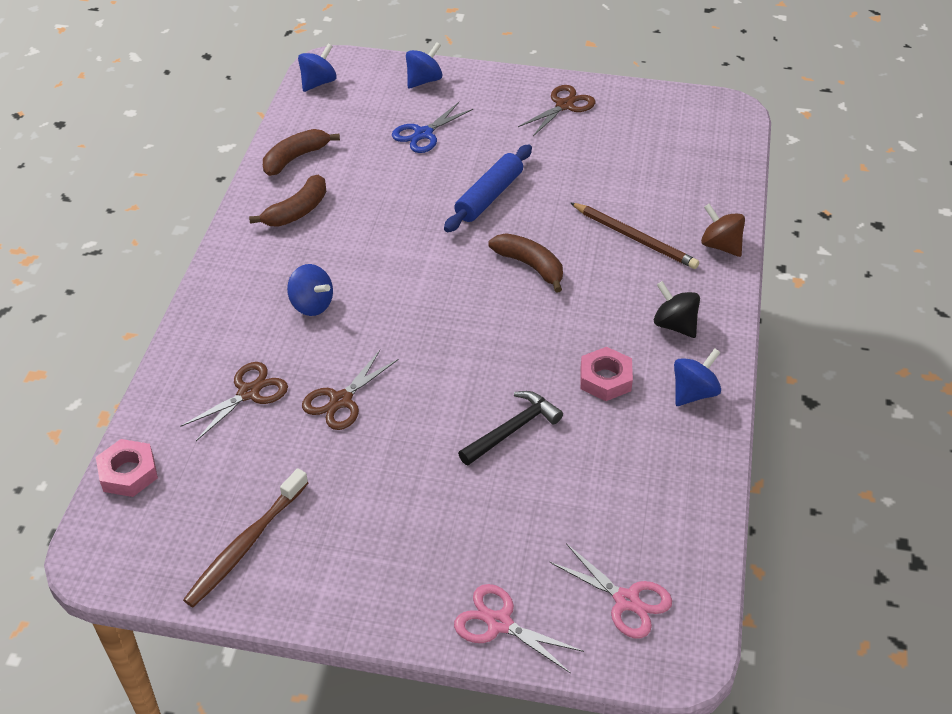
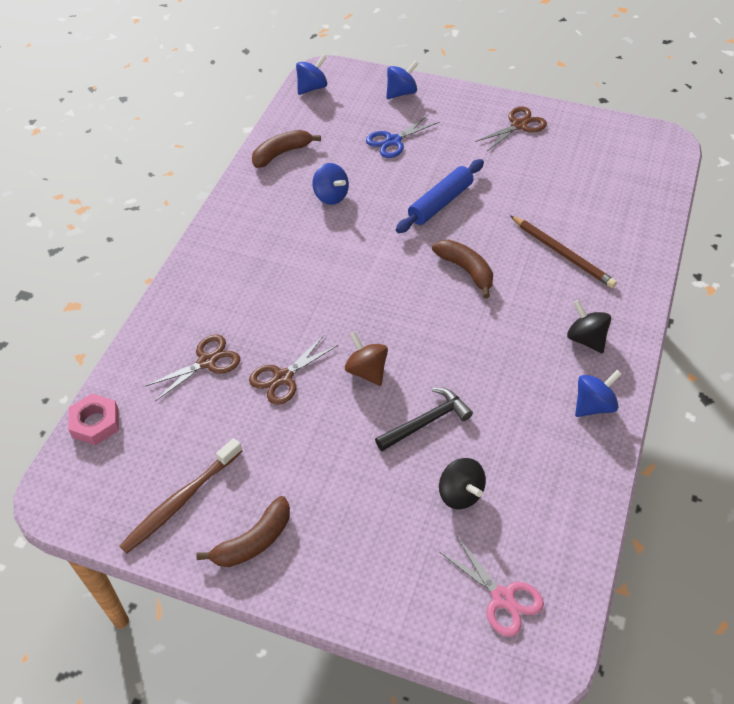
camera: 10 degrees right, 5 degrees up
(297, 211) = (275, 201): brown banana -> brown banana (253, 541)
(311, 305) = (273, 287): blue spinning top -> blue spinning top (331, 196)
(499, 623) = (385, 604): pink scissors -> none
(562, 500) = (460, 494): none -> black spinning top
(605, 379) = (516, 383): pink nut -> none
(720, 245) = (638, 268): brown spinning top -> brown spinning top (367, 371)

